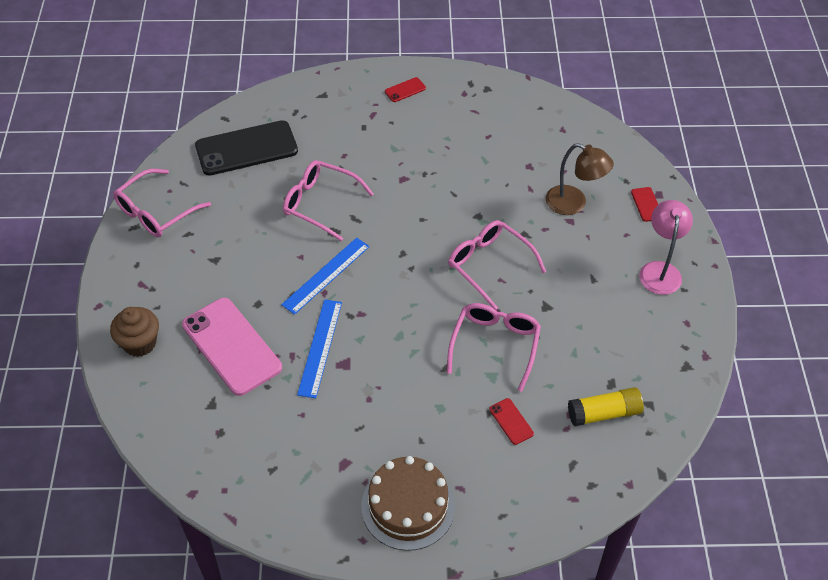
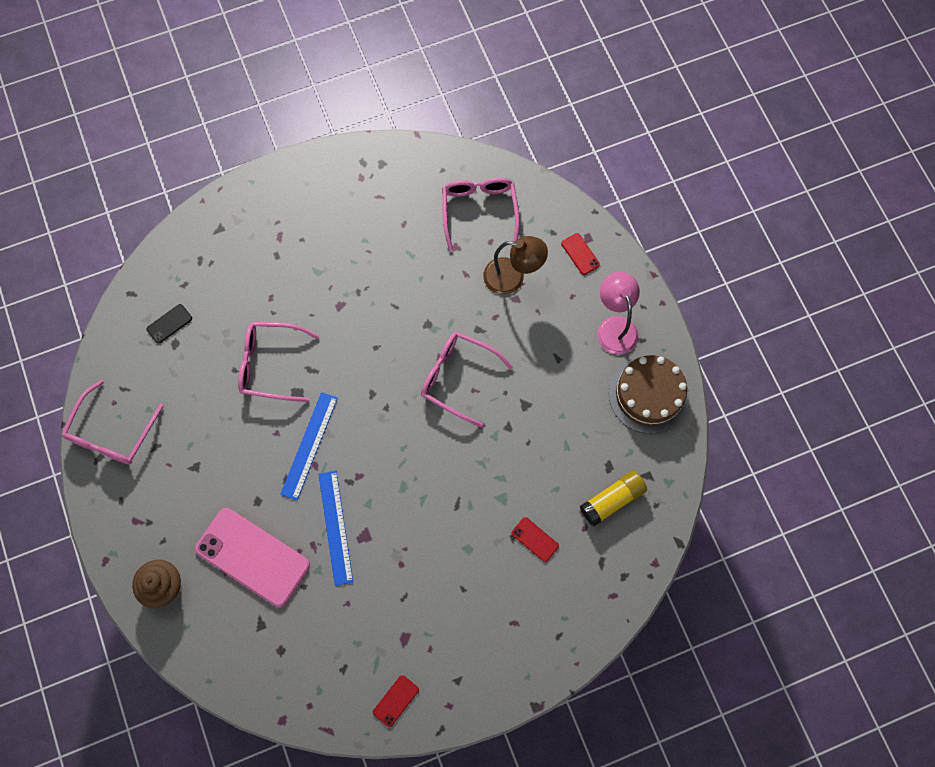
camera: 20 degrees left, 20 degrees up
(246, 148) = (169, 323): black phone -> black phone, size x0.42
(405, 90) = (300, 193): red phone -> red phone (395, 700)
(408, 506) = (476, 658): brown cake -> brown cake (648, 395)
(495, 344) = (493, 464): pink glasses -> pink glasses (479, 210)

